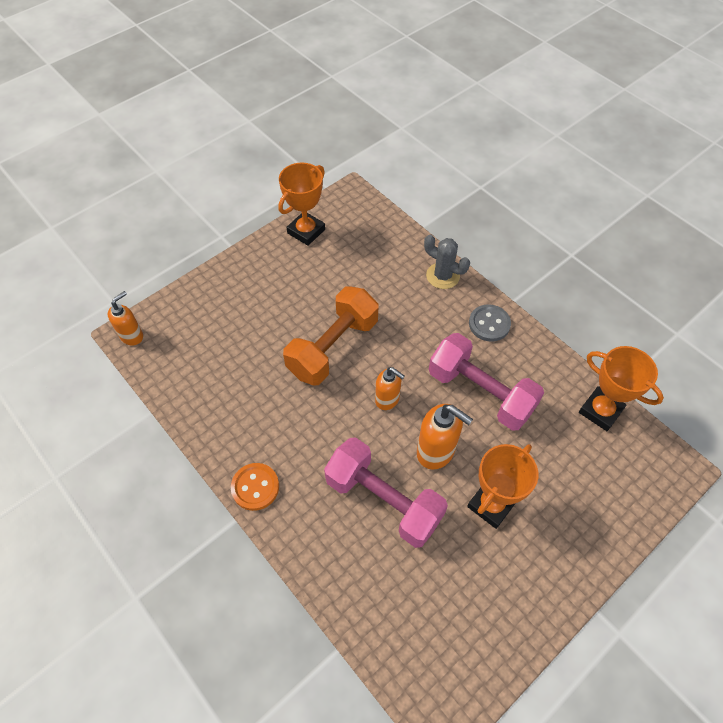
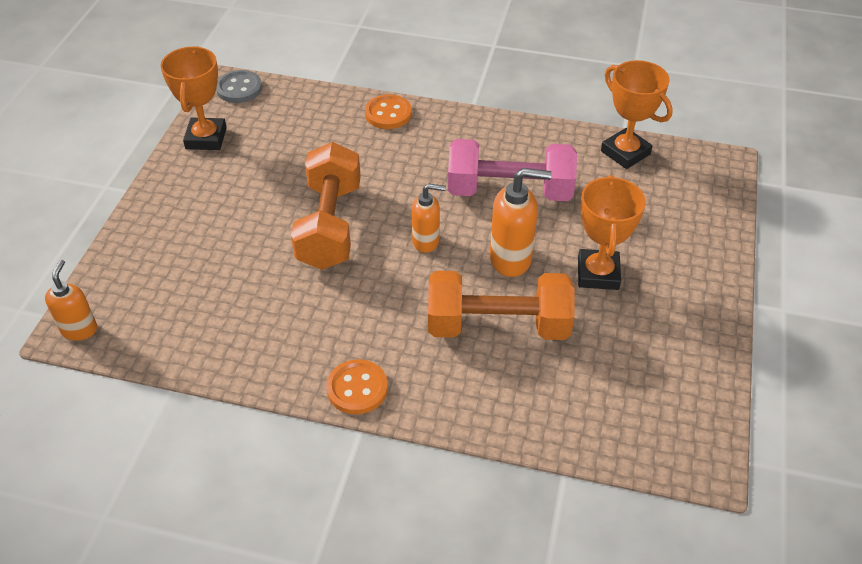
camera: 35 degrees left, 10 degrees down
(383, 500) = (497, 326): pink dumbbell -> orange dumbbell
(442, 276) = (388, 114): grey cactus -> orange button
(489, 324) = (468, 132): grey button -> grey button (239, 88)
(600, 411) = (625, 153): orange trophy -> orange trophy turned 45 degrees clockwise

